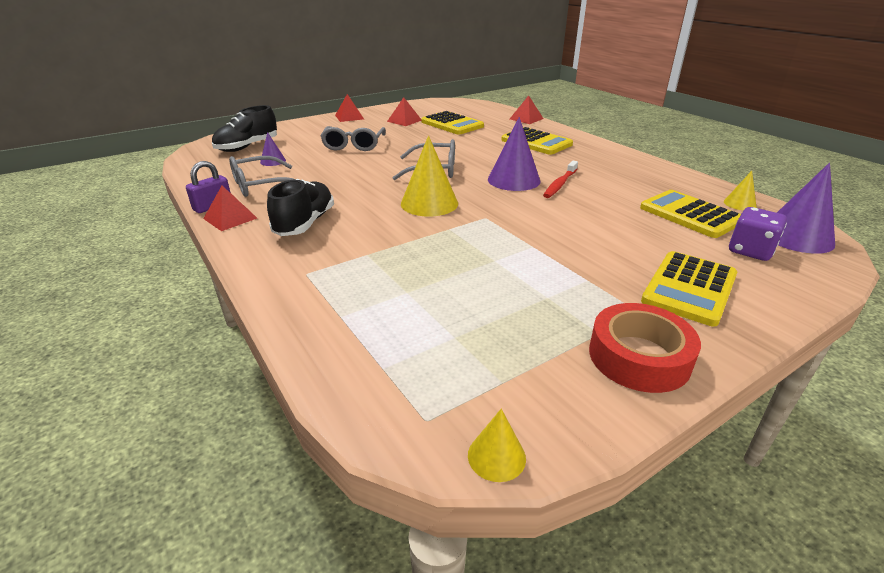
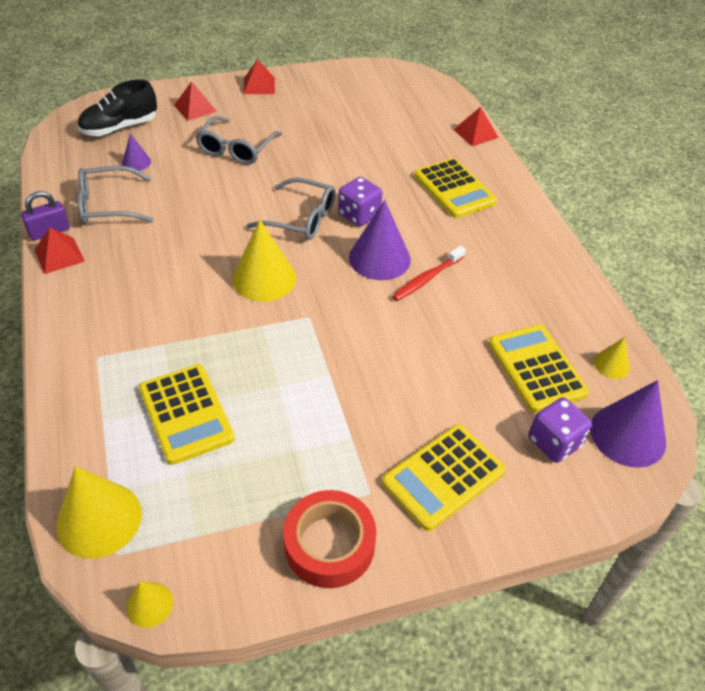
camera: 15 degrees right, 15 degrees up
(305, 223) = (126, 281): black shoe -> none
(385, 393) = (99, 519): none -> yellow cone
(404, 121) = (320, 107): red pyramid -> red pyramid (195, 108)
(452, 124) = (374, 127): yellow calculator -> yellow calculator (186, 414)
(478, 162) = (359, 215): none -> purple dice

